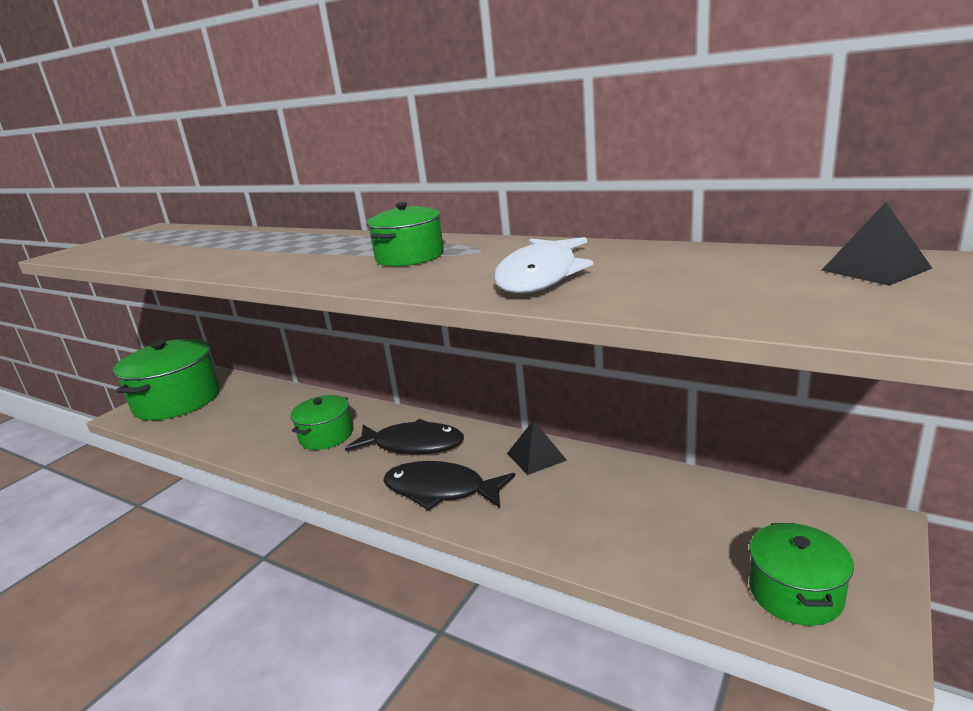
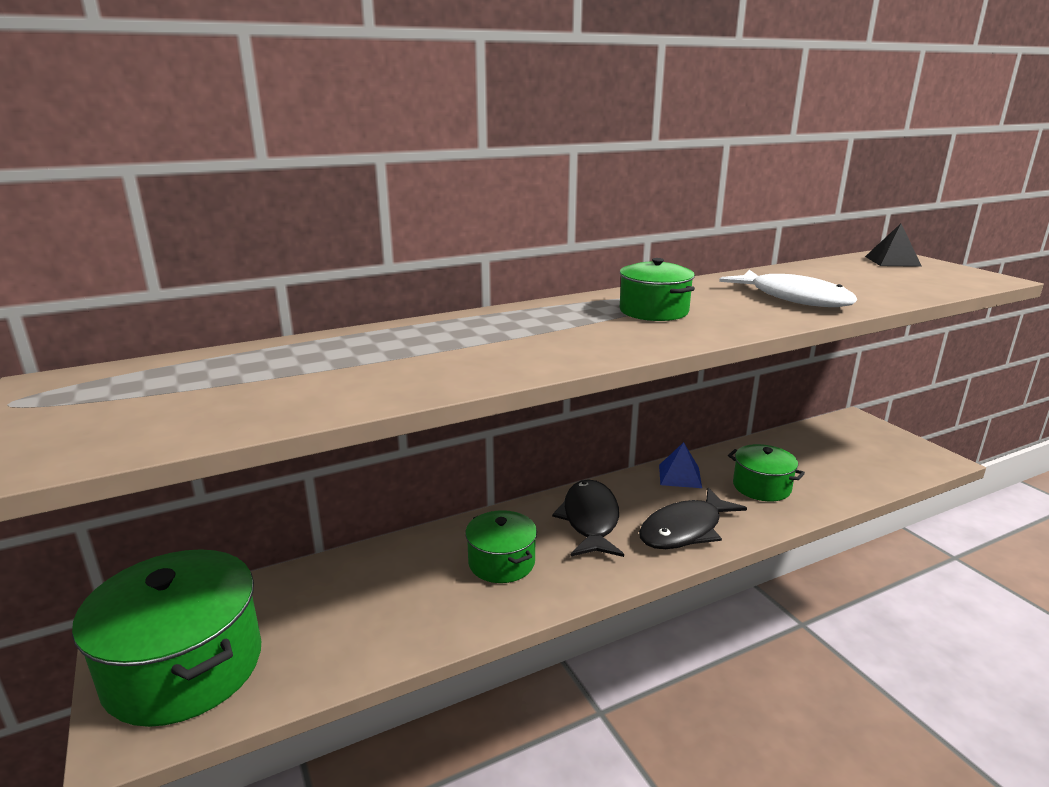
camera: 60 degrees left, 0 degrees up
(413, 445) = (590, 520): black fish -> black fish turned 45 degrees counterclockwise
(536, 456) = (680, 476): black pyramid -> blue pyramid
(795, 593) = (898, 461): green pot -> green pot (761, 487)

